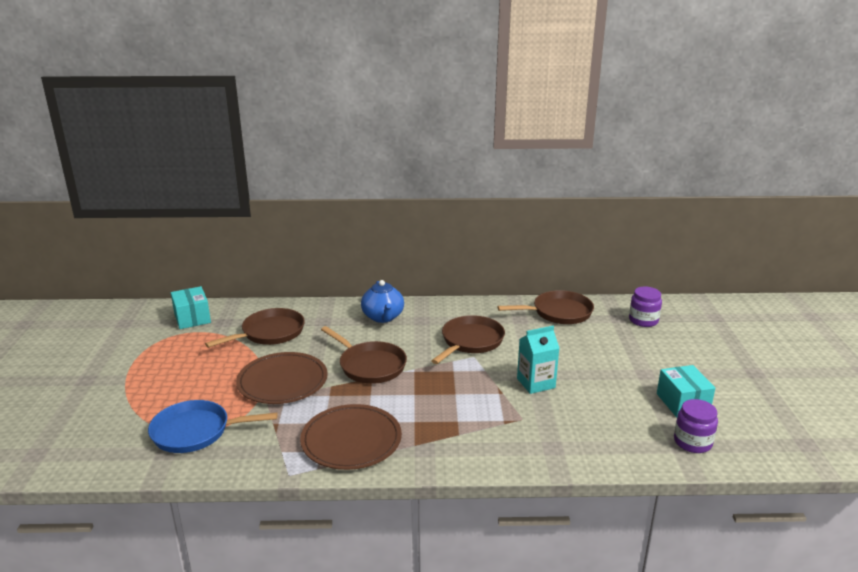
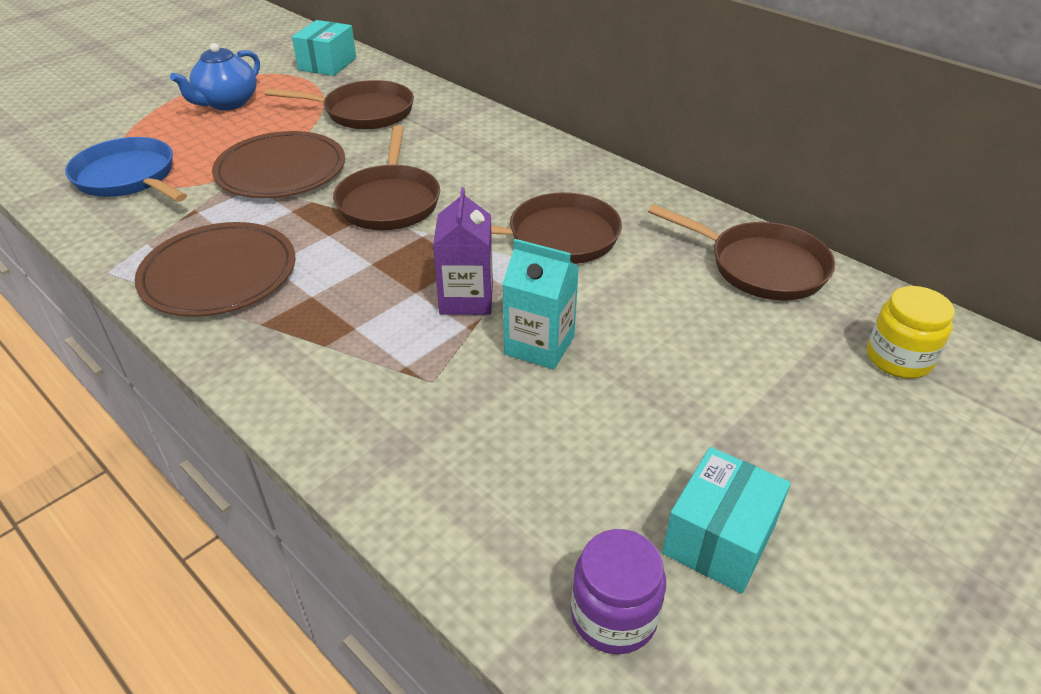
camera: 45 degrees right, 15 degrees up
(383, 317) = (507, 152): blue teapot -> blue teapot (227, 103)
(479, 383) = (466, 298): none -> purple carton
(643, 320) = (898, 358): purple jar -> yellow jar

